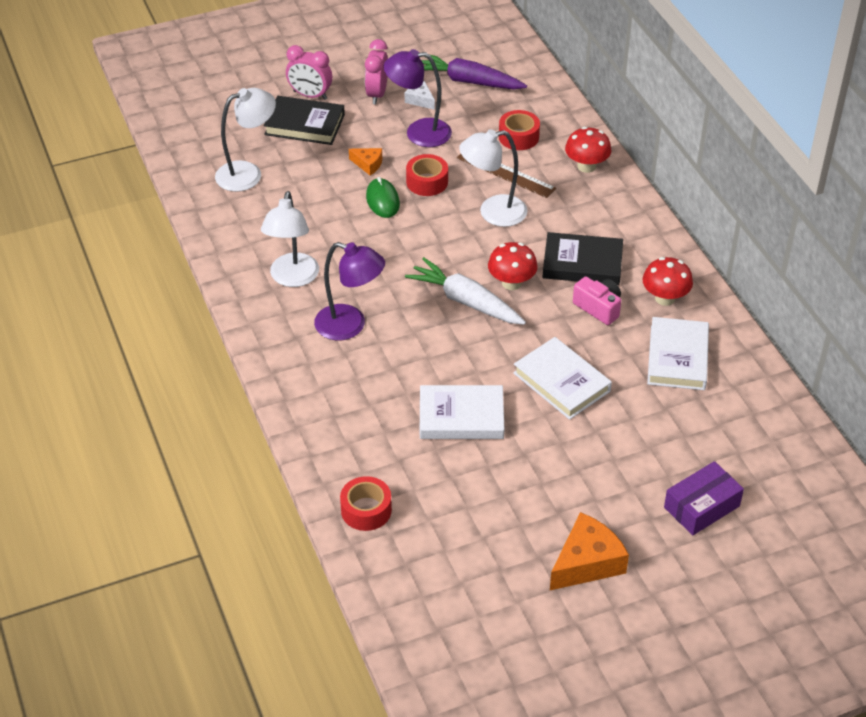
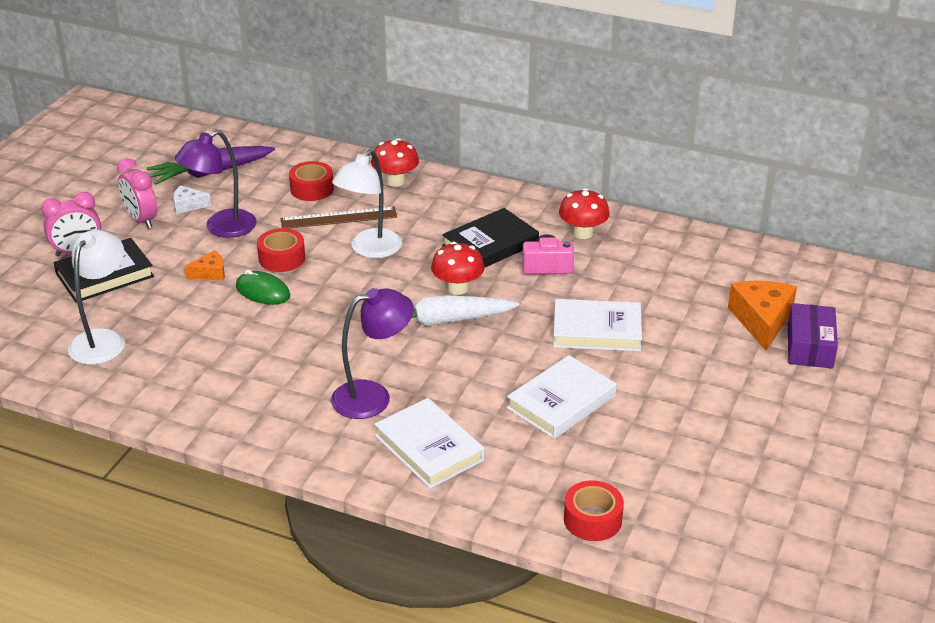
camera: 45 degrees left, 10 degrees down
(292, 278) = (267, 393): white lamp -> none
(587, 563) = (798, 436): orange cheese -> orange cheese (761, 320)
(677, 358) = (649, 265): white book -> white book (429, 448)

